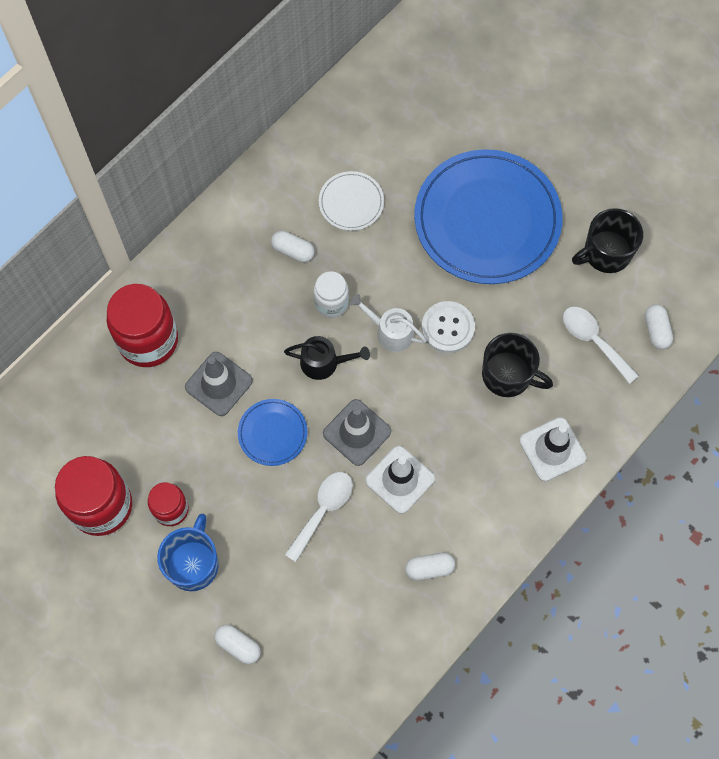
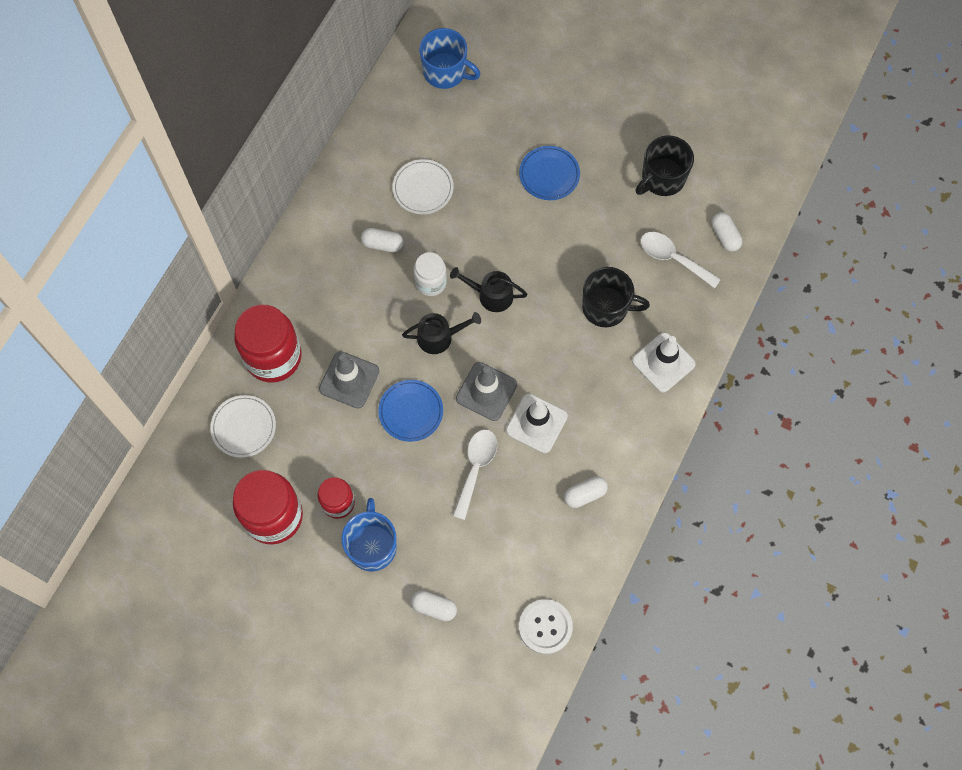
camera: 15 degrees left, 0 degrees up
(97, 405) = (243, 427): none -> white plate
(390, 332) = (491, 295): white watering can -> black watering can
(409, 86) = (445, 72): none -> blue mug
(448, 328) = (541, 278): white button -> white button (545, 627)
(487, 220) = (549, 174): blue plate -> blue plate, size x0.45

